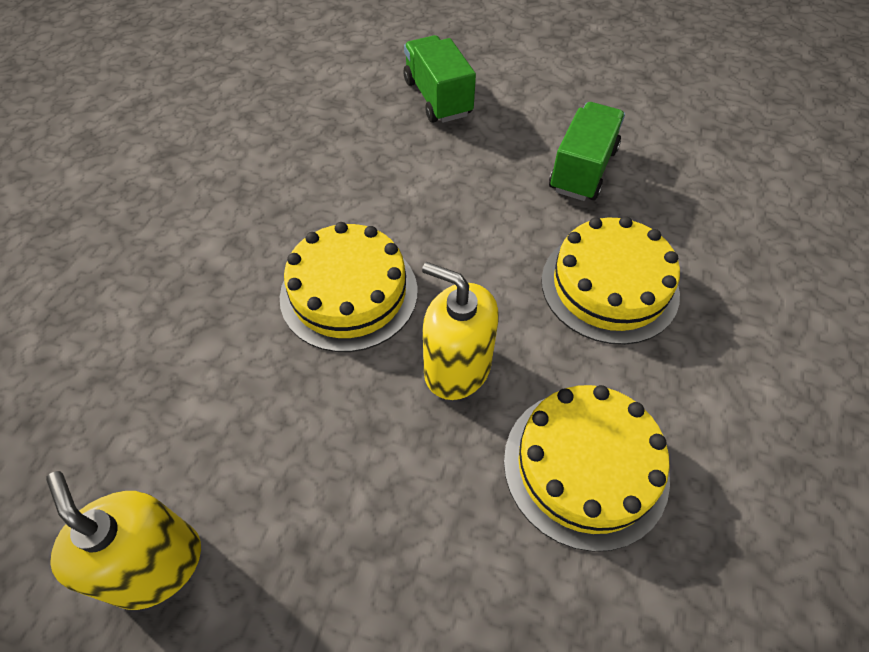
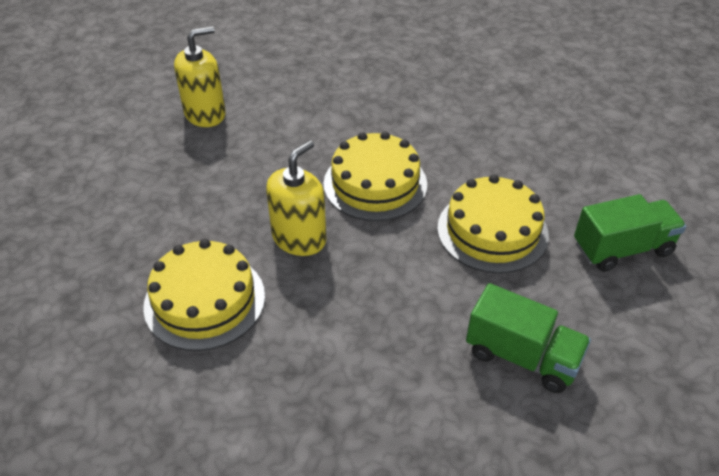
camera: 95 degrees right, 10 degrees down
(609, 286) = (365, 348): yellow cake -> yellow cake (492, 231)

